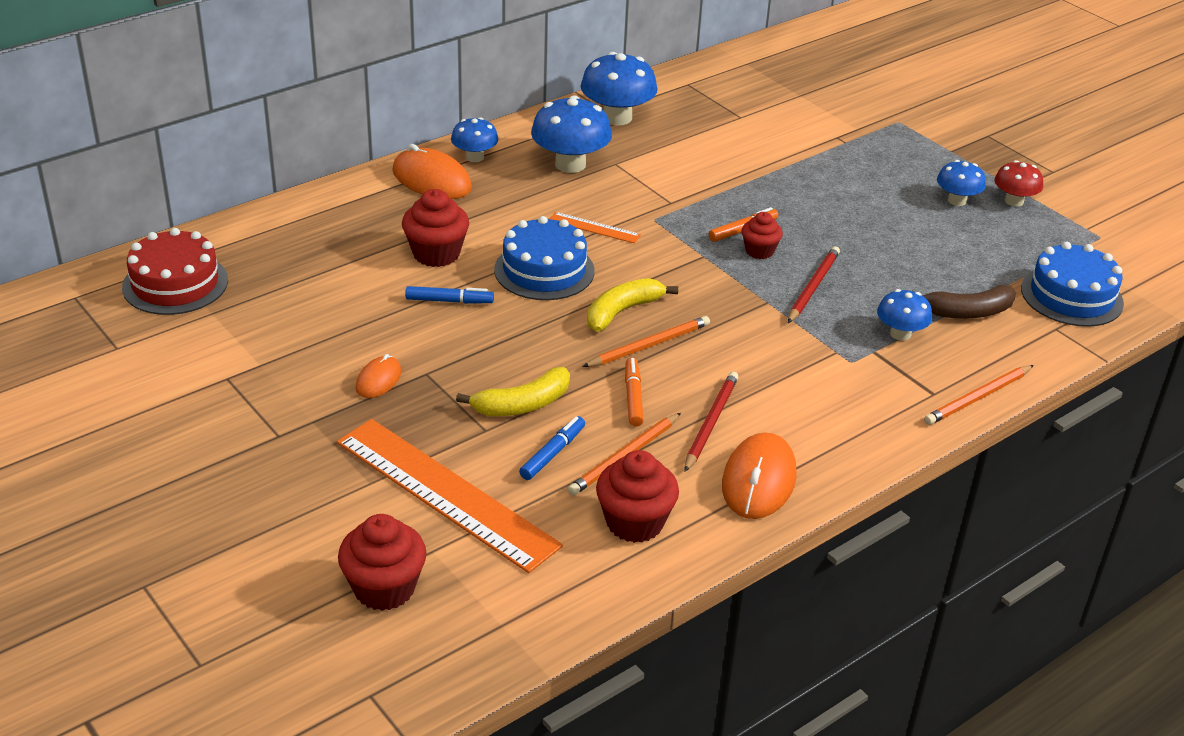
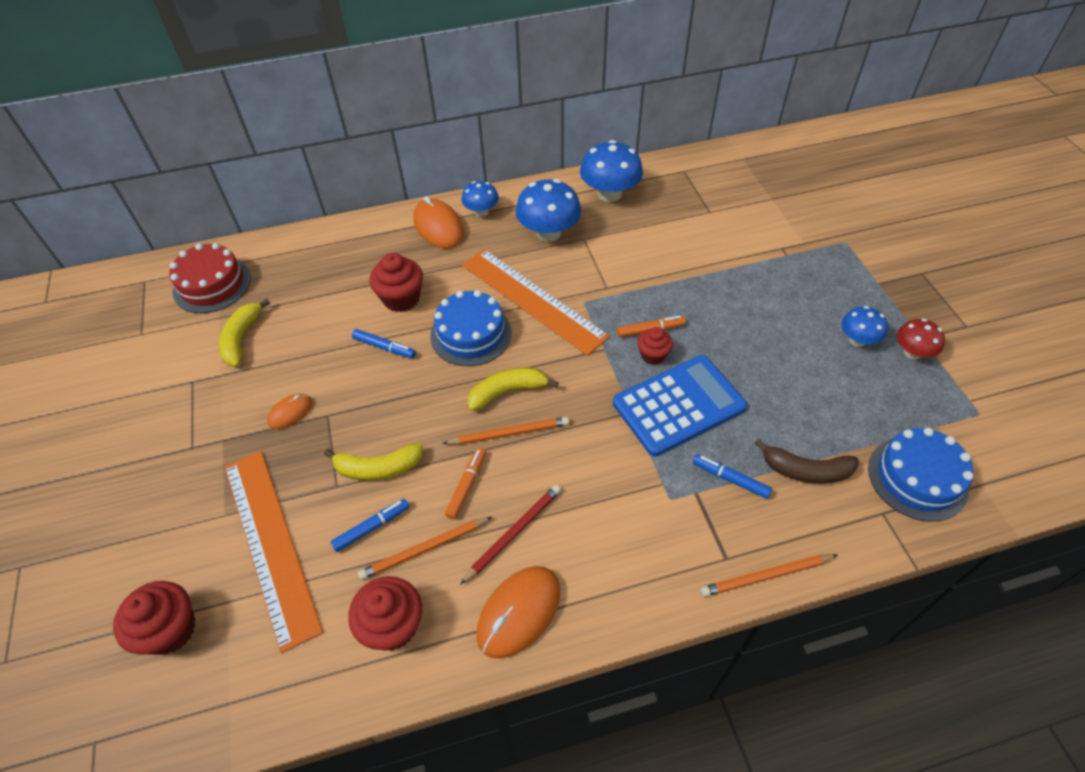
camera: 25 degrees right, 15 degrees up
(260, 327) = (241, 338): none -> yellow banana
(594, 228) = (532, 300): orange ruler -> orange ruler, size x2.32
(813, 287) = (678, 405): red pencil -> blue calculator
(900, 334) = (730, 479): blue mushroom -> blue marker

